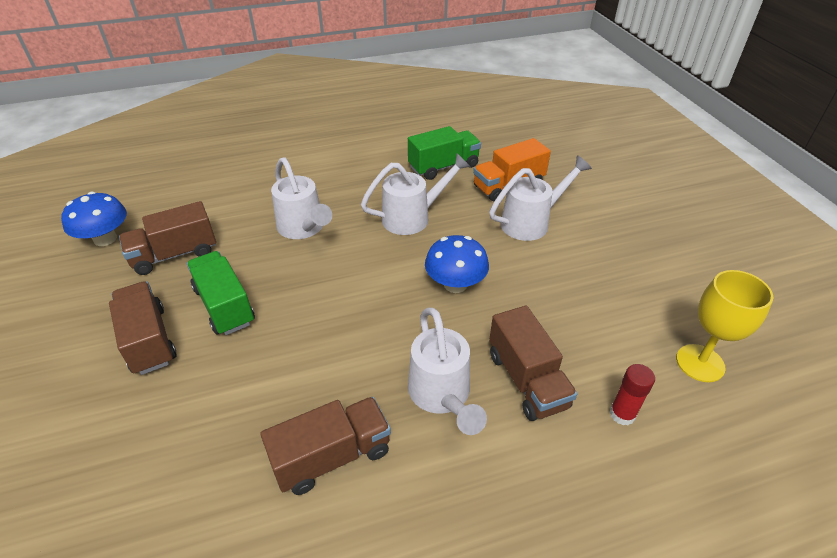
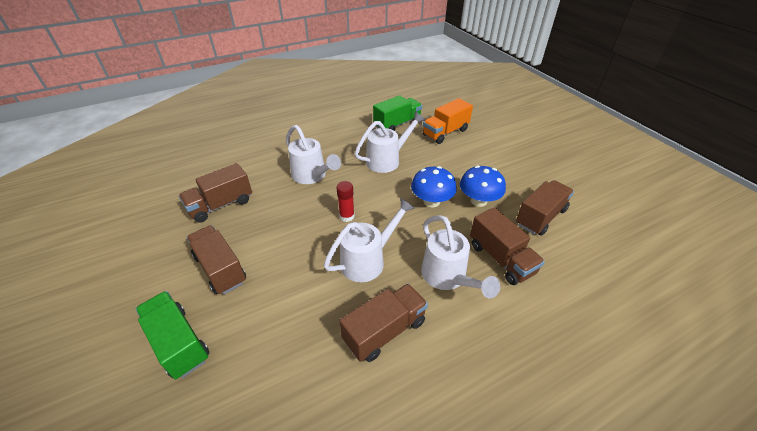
camera: 10 degrees left, 0 degrees up
(105, 239) = (162, 200): blue mushroom -> blue mushroom (478, 201)
(224, 306) = (271, 237): green truck -> green truck (179, 342)
(530, 222) = (468, 155): white watering can -> white watering can (367, 260)
(606, 327) = (540, 217): none -> brown truck
(622, 414) = (570, 272): red glue stick -> red glue stick (347, 216)
(700, 363) = (606, 232): yellow goblet -> none

